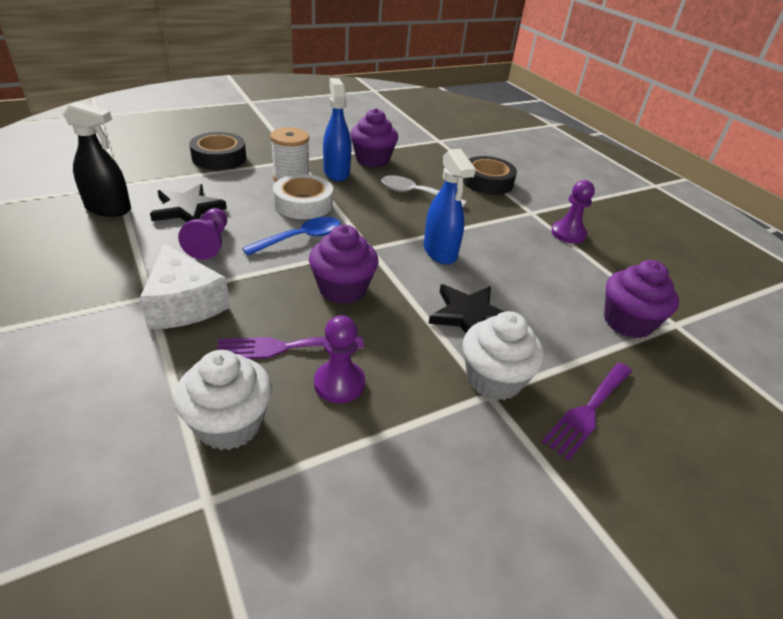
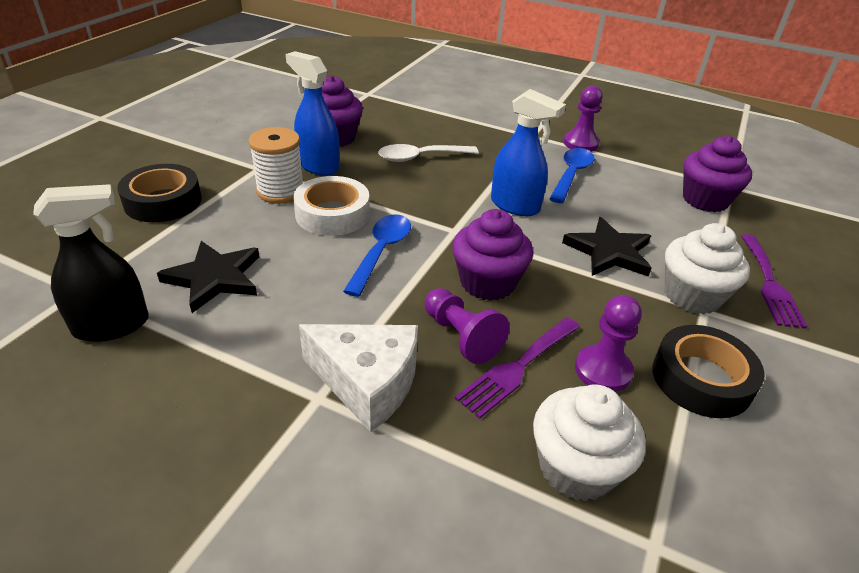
camera: 35 degrees left, 0 degrees up
(209, 243) = (297, 304): purple pawn -> purple pawn (461, 336)
(487, 182) = (463, 120): black tape -> black tape (701, 379)
(523, 252) = (571, 175): none -> blue spoon

